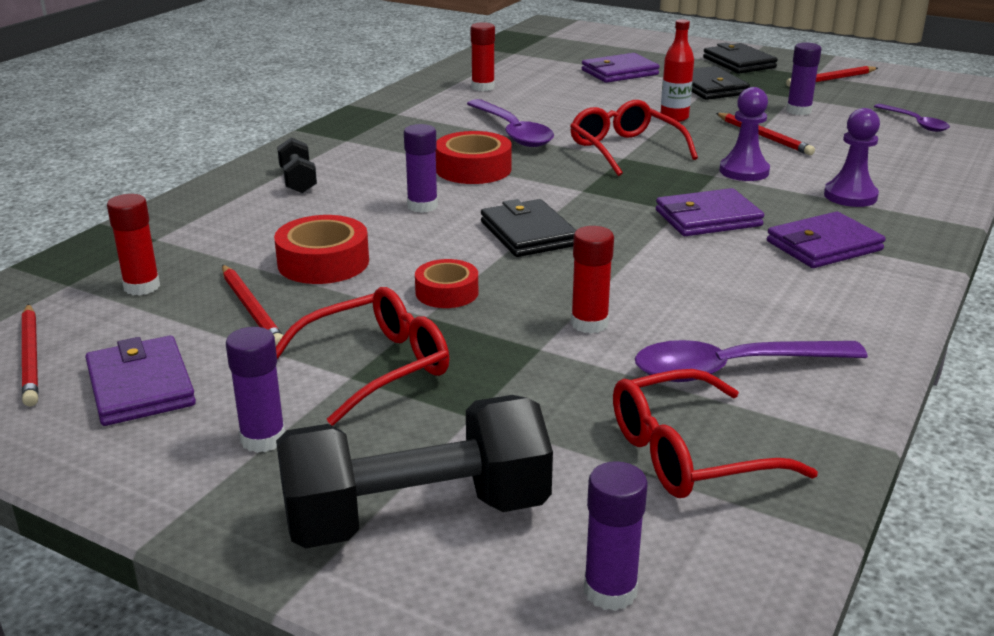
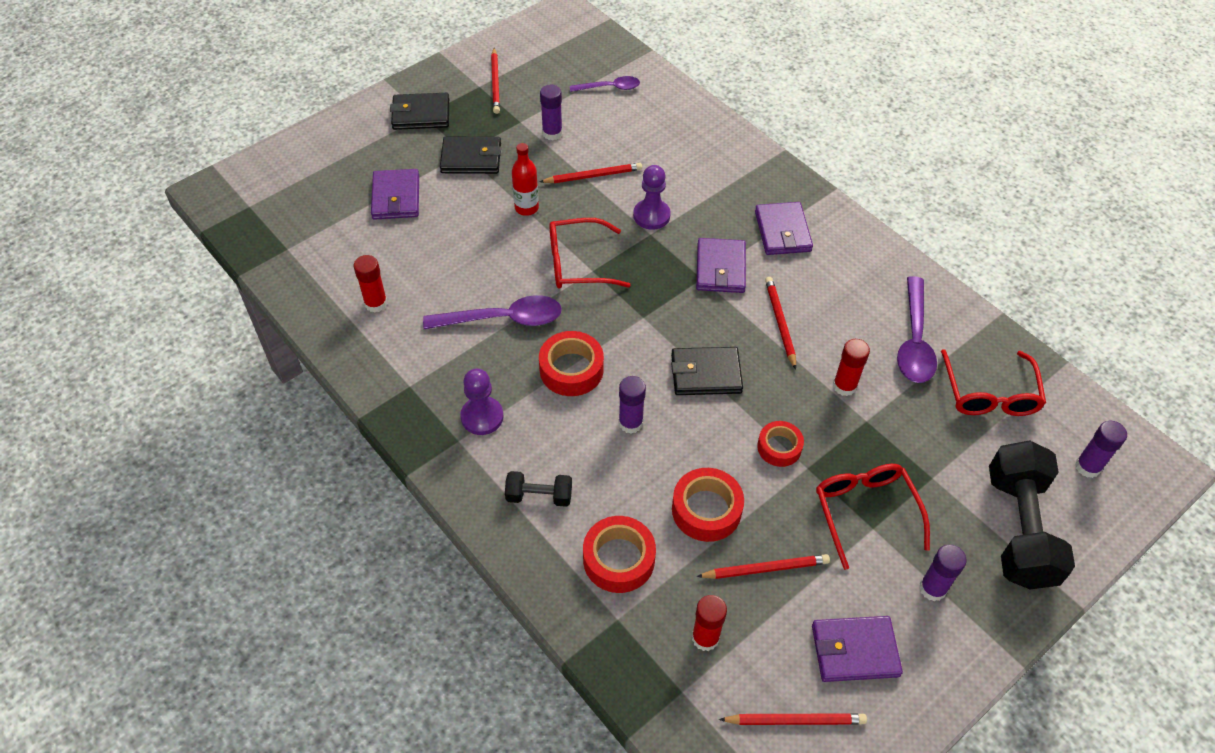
camera: 70 degrees left, 25 degrees up
(234, 227) = (619, 559): none -> red tape
(658, 266) = (780, 323): none -> red pencil
(850, 196) = (716, 183): purple pawn -> purple pawn (482, 417)

